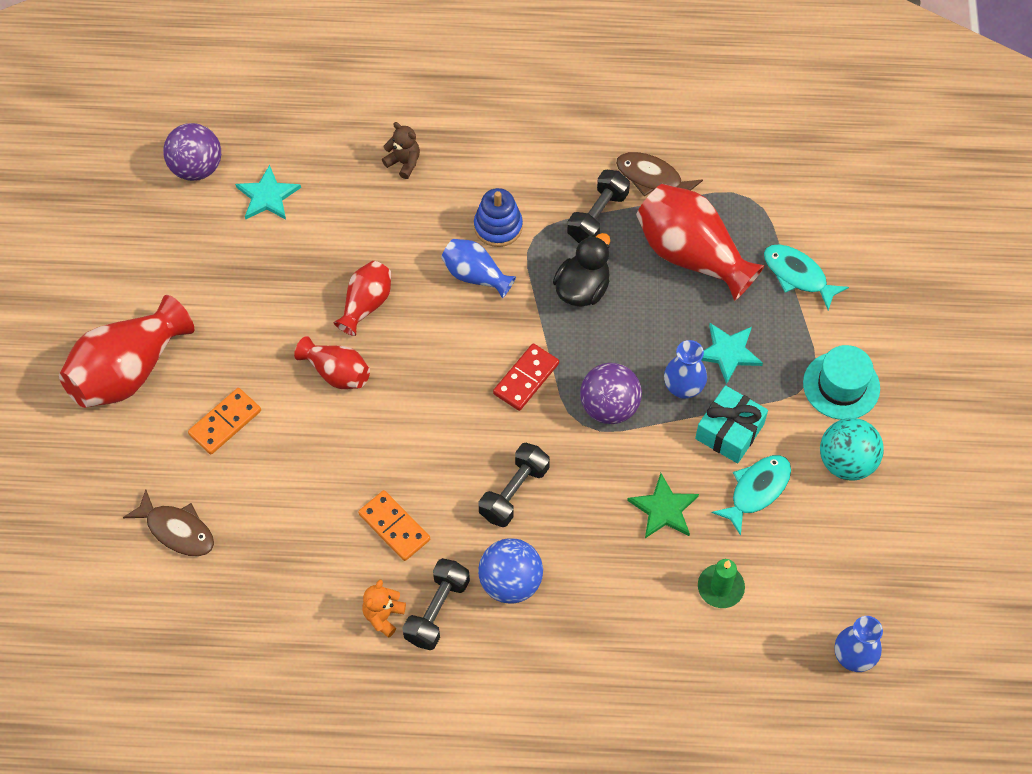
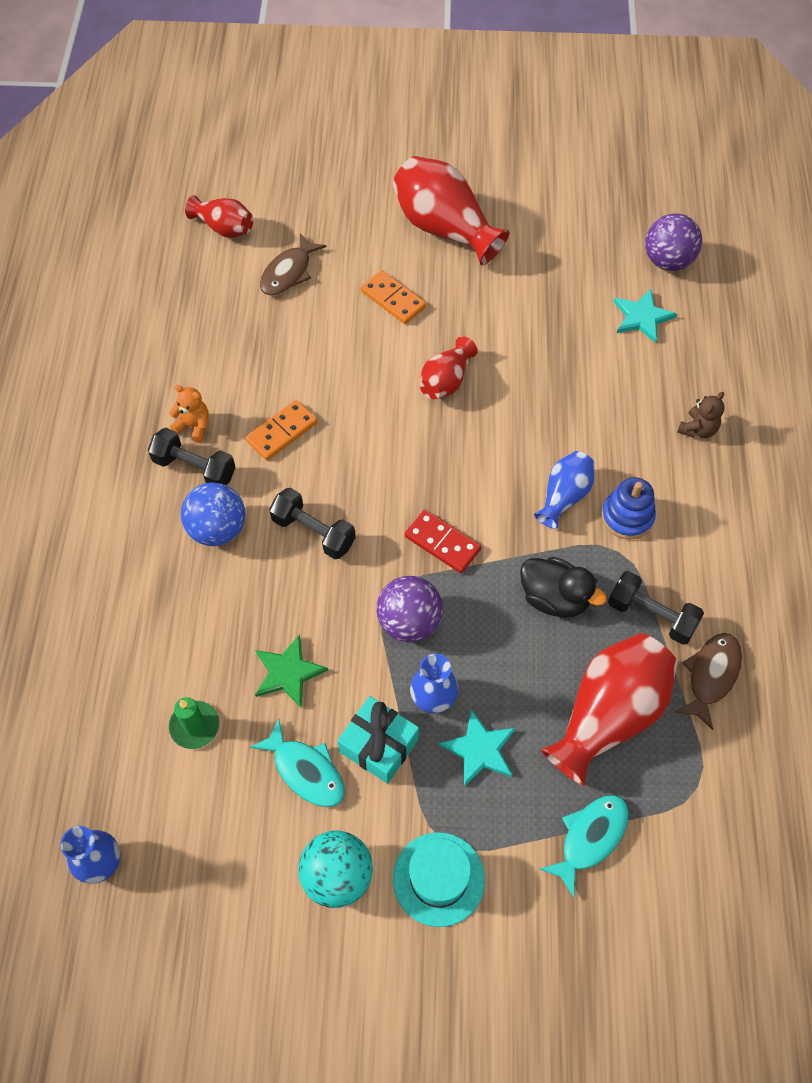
camera: 90 degrees right, 0 degrees up
(366, 304) = (523, 402): red vase -> red vase (224, 228)

